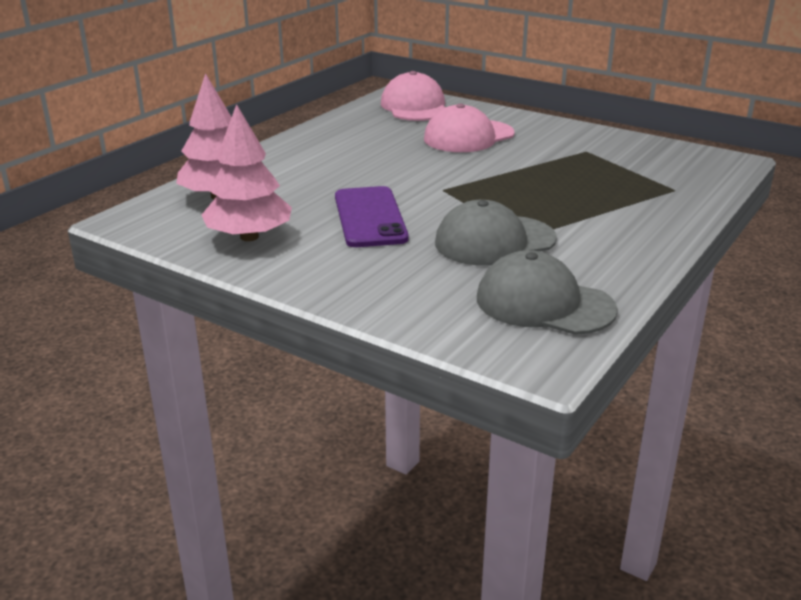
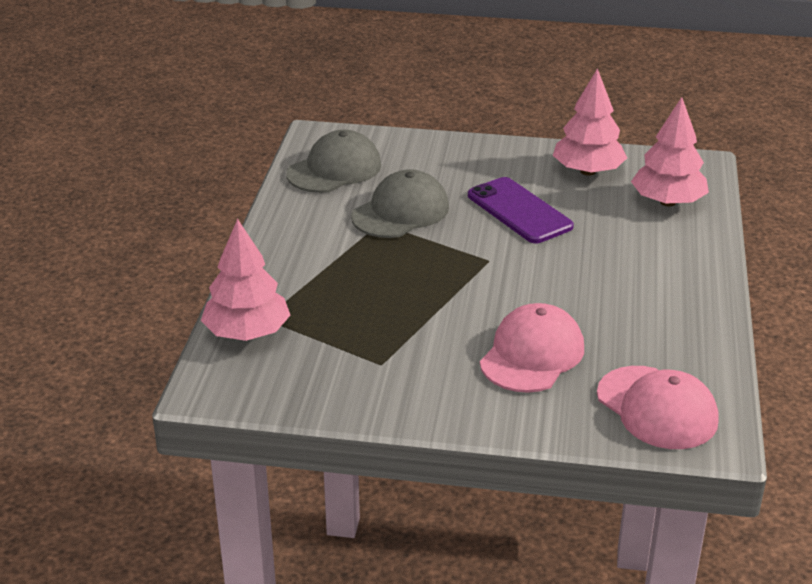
camera: 155 degrees right, 5 degrees up
(544, 304) = (334, 169): grey cap -> grey cap turned 45 degrees counterclockwise
(693, 183) = (247, 333): none -> pink tree

